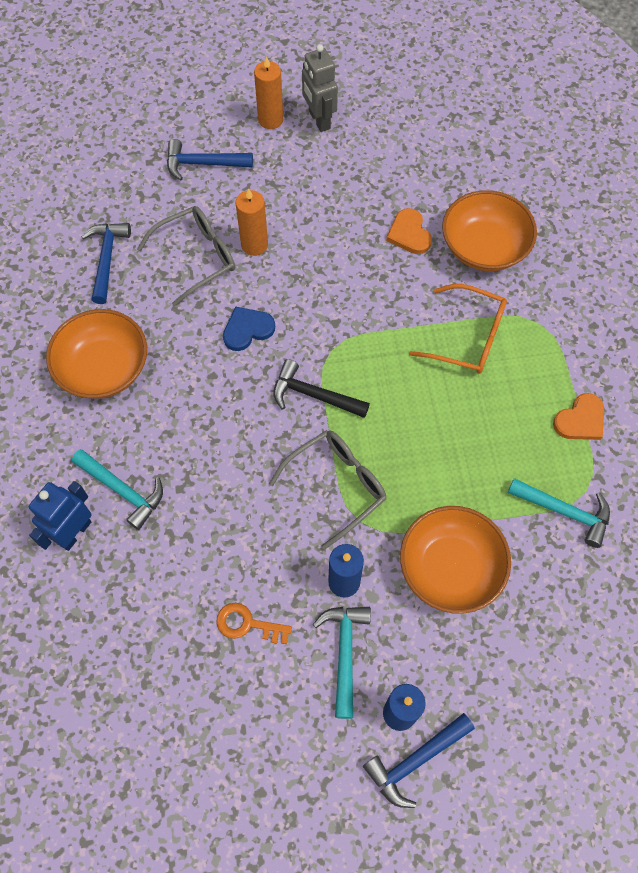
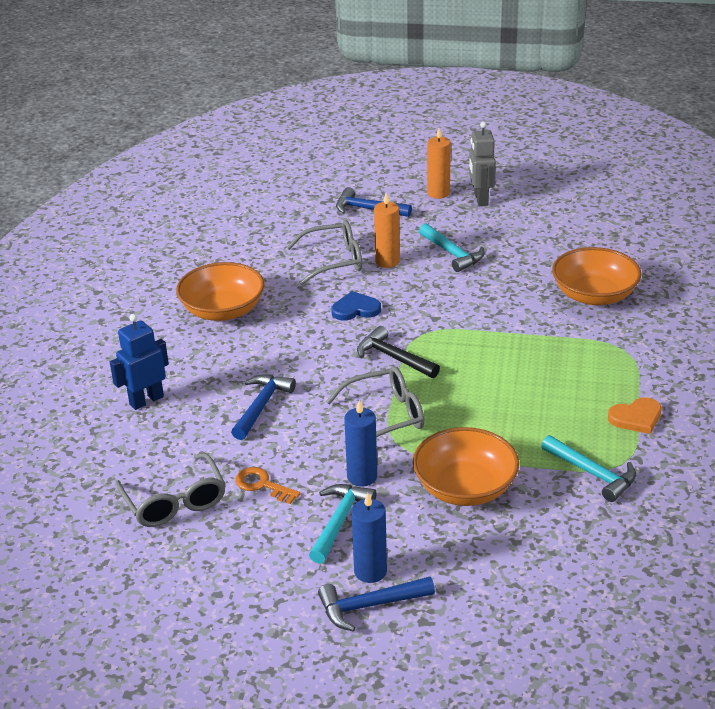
camera: 20 degrees right, 30 degrees down
(107, 259) = (259, 250): blue hammer -> blue hammer (261, 406)
(122, 490) = (199, 383): turquoise hammer -> turquoise hammer (452, 253)
(165, 676) = (175, 502): none -> grey glasses
(409, 234) = (528, 276): orange heart -> none
(468, 337) = (552, 347): orange glasses -> none

